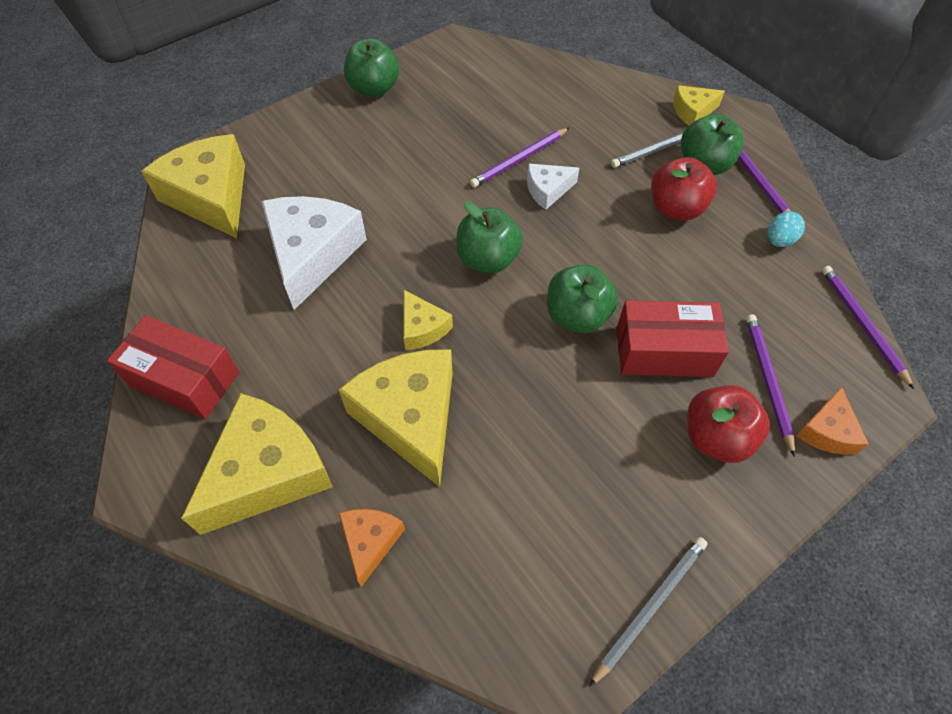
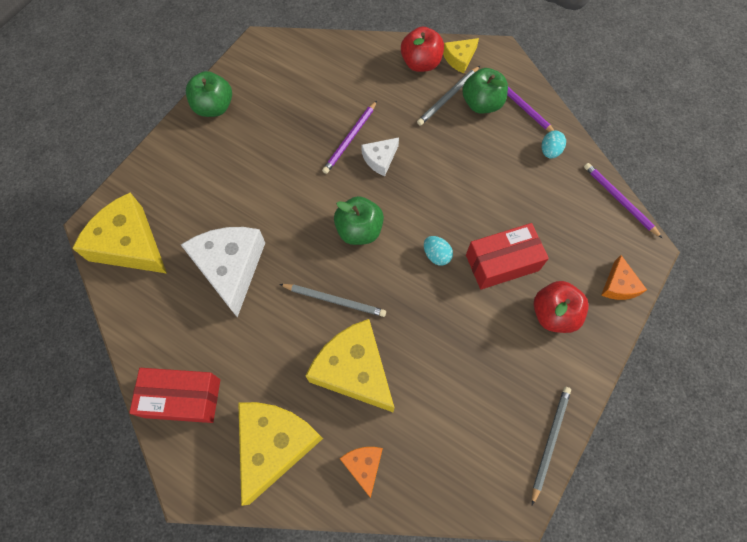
camera: 20 degrees left, 10 degrees up
(422, 328) = (335, 300): yellow cheese -> grey pencil
(577, 316) = (436, 255): green apple -> turquoise egg
(675, 209) = (474, 147): red apple -> red apple (421, 63)
(767, 381) = (573, 262): purple pencil -> none

